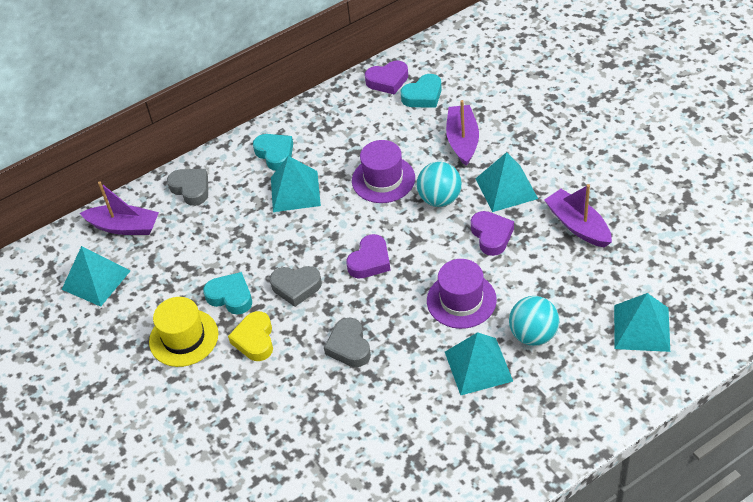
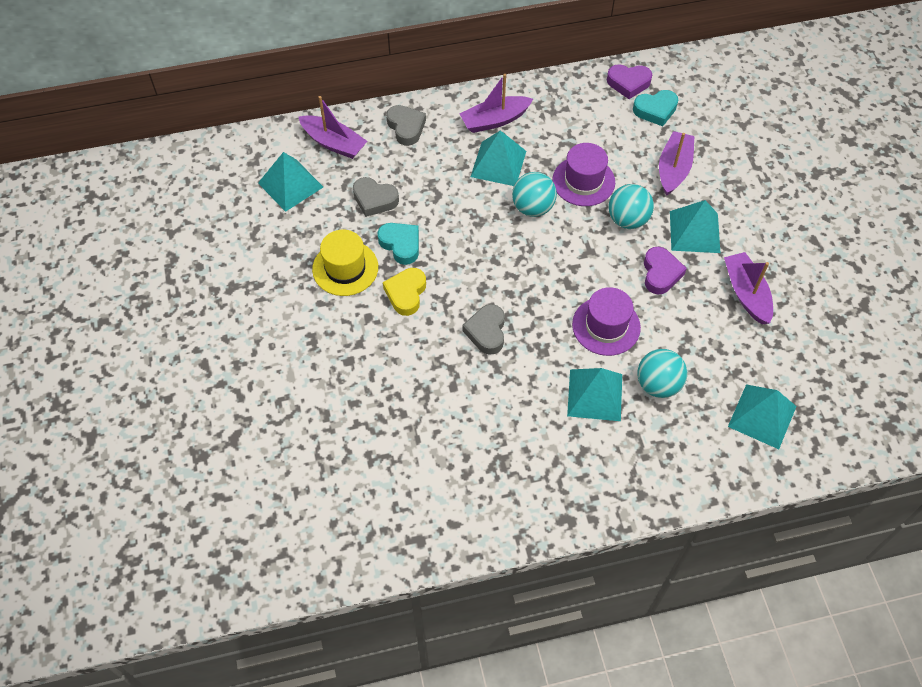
camera: 15 degrees right, 10 degrees up
(275, 154) = (495, 120): turquoise heart -> purple boat
(296, 287) = (462, 257): grey heart -> grey heart (374, 199)
(345, 219) = (533, 207): none -> turquoise ball
(370, 261) = (538, 257): purple heart -> none

